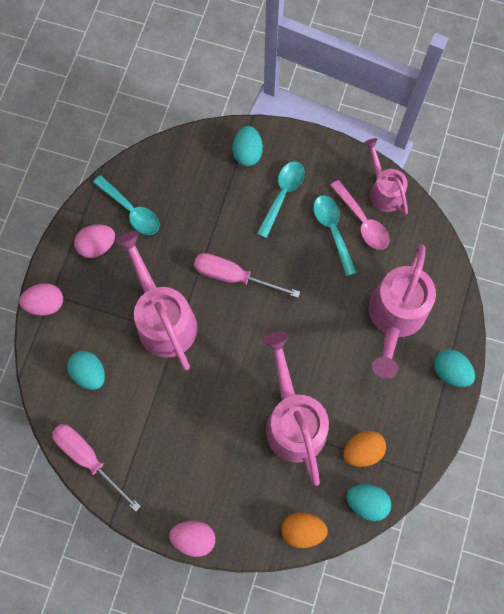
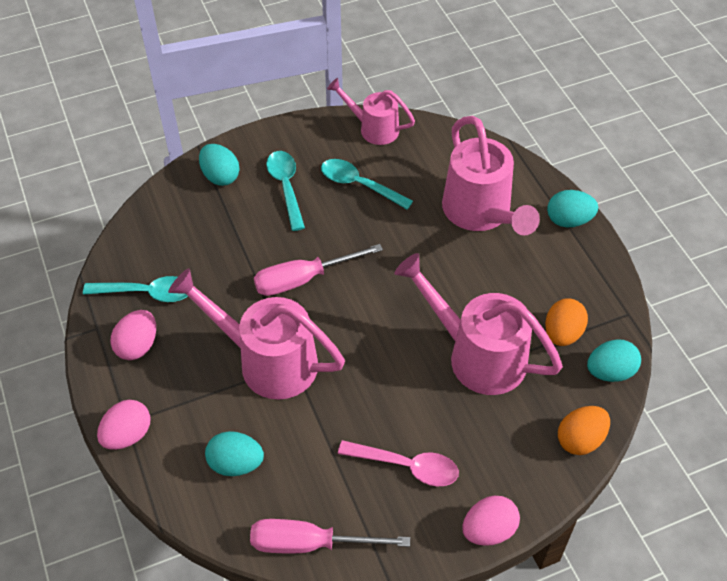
camera: 40 degrees left, 20 degrees down
(362, 221) = (378, 161): pink spoon -> pink spoon (406, 466)

